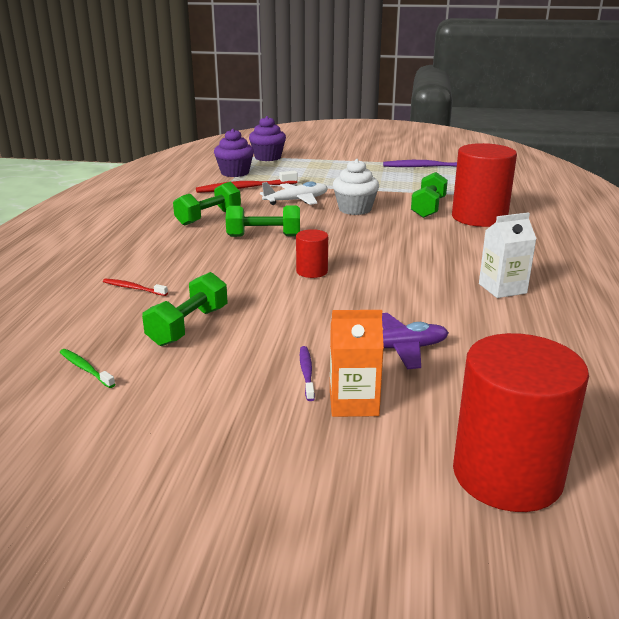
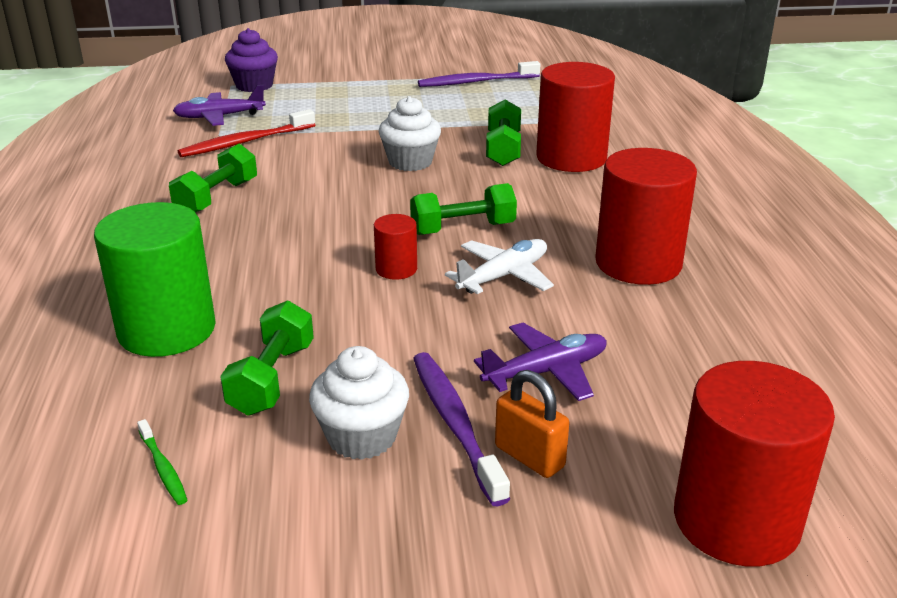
camera: 15 degrees left, 5 degrees up
(85, 369) = (163, 468): green toothbrush -> green toothbrush turned 150 degrees counterclockwise
(133, 288) = (167, 330): red toothbrush -> green cylinder
(233, 371) = (362, 437): none -> white cupcake
(235, 173) = (219, 117): purple cupcake -> purple plane
(264, 236) = (308, 220): green dumbbell -> green dumbbell (463, 229)
(297, 200) = (327, 156): white plane -> white plane (504, 276)
(306, 373) = (455, 424): purple toothbrush -> purple toothbrush, size x1.95
(353, 403) = (529, 456): orange carton -> orange padlock
(502, 288) = (638, 263): white carton -> red cylinder

